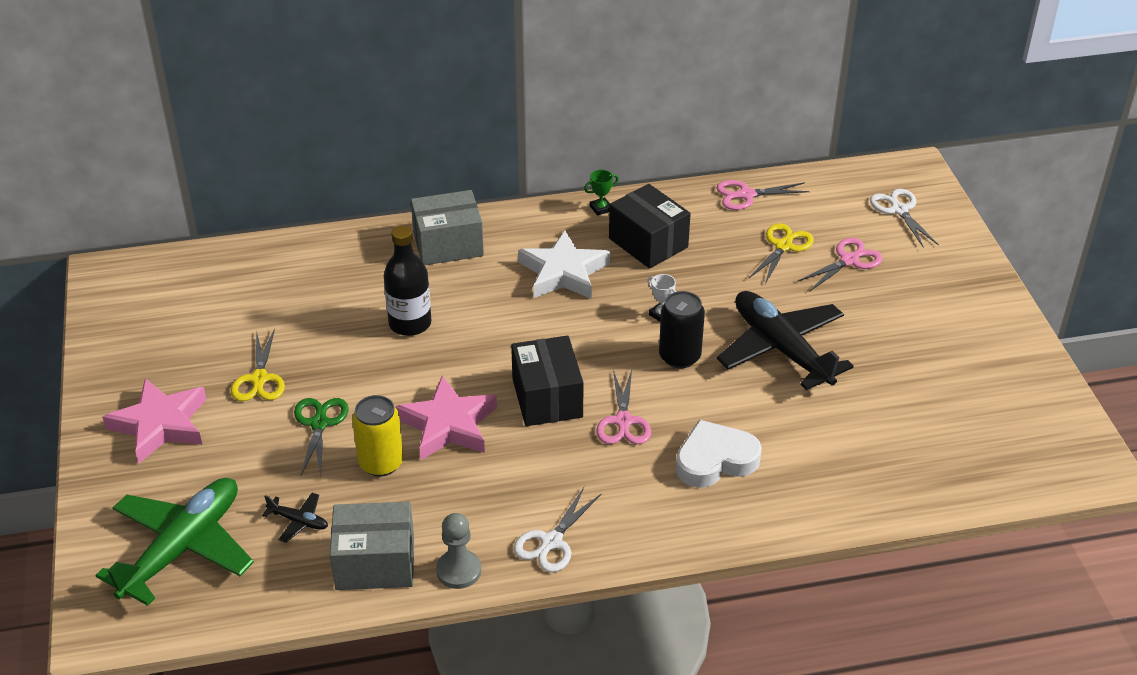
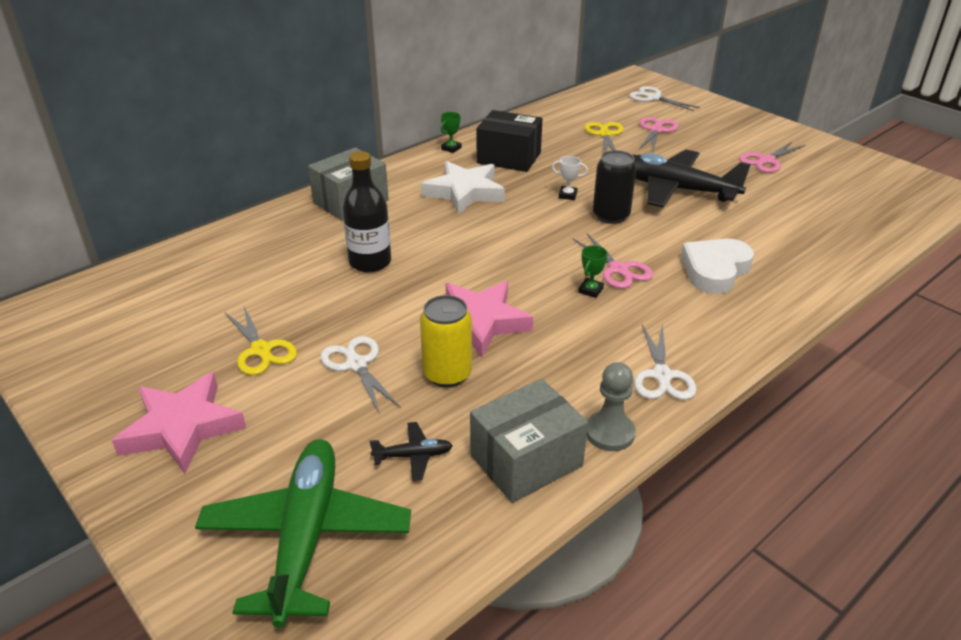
camera: 30 degrees left, 5 degrees down
(319, 424) = (356, 364): green scissors -> white scissors
(547, 398) = (541, 274): black box -> none
(575, 433) = (590, 290): none -> green trophy
(746, 195) = (547, 115): pink scissors -> pink scissors (766, 160)

